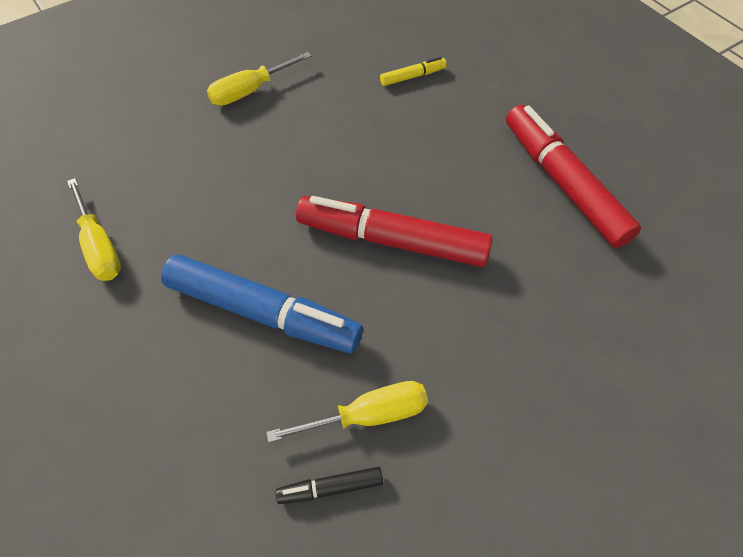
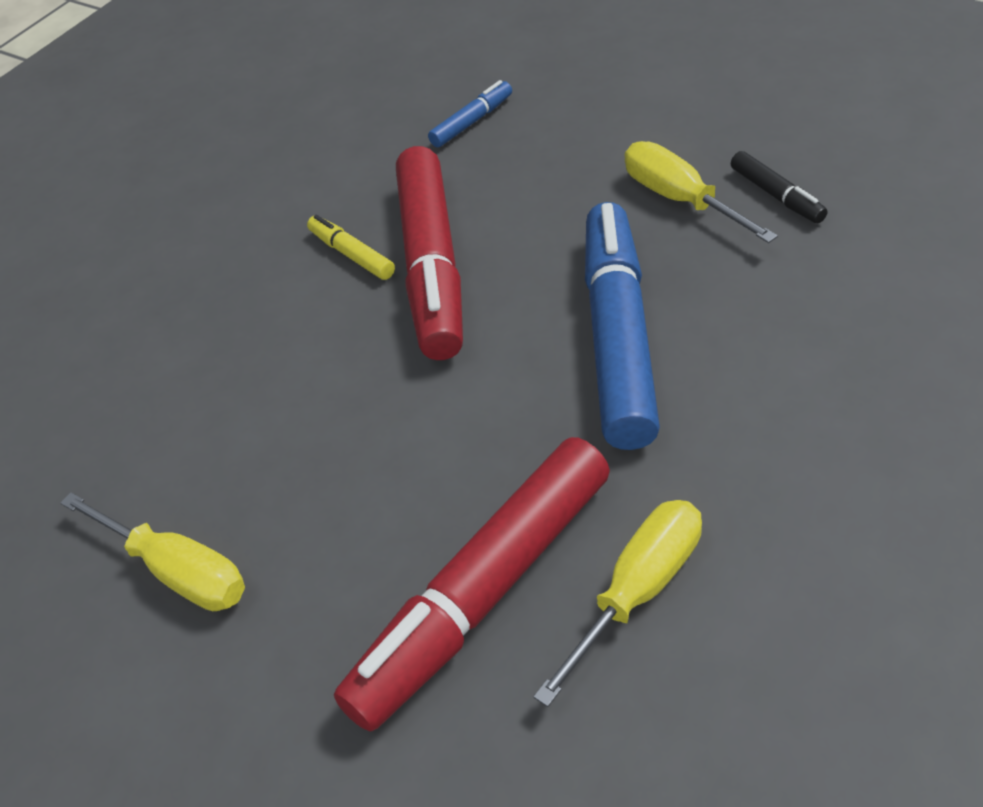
camera: 105 degrees left, 10 degrees down
(413, 76) = (82, 362): yellow marker -> yellow marker (352, 254)
(546, 317) = (472, 122): none -> blue marker
(563, 183) = (263, 159): red marker -> red marker (483, 593)

